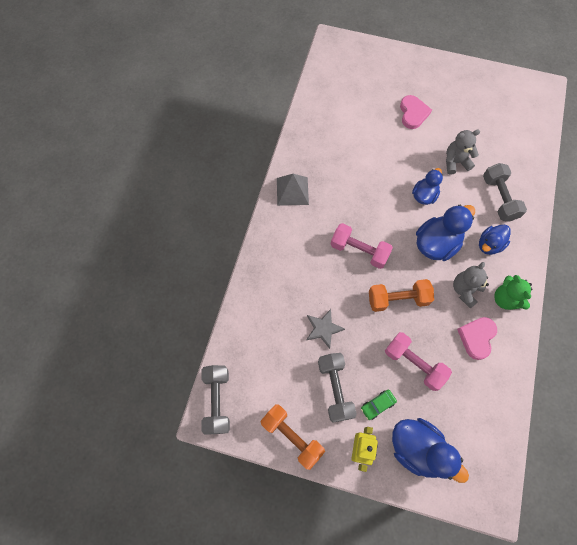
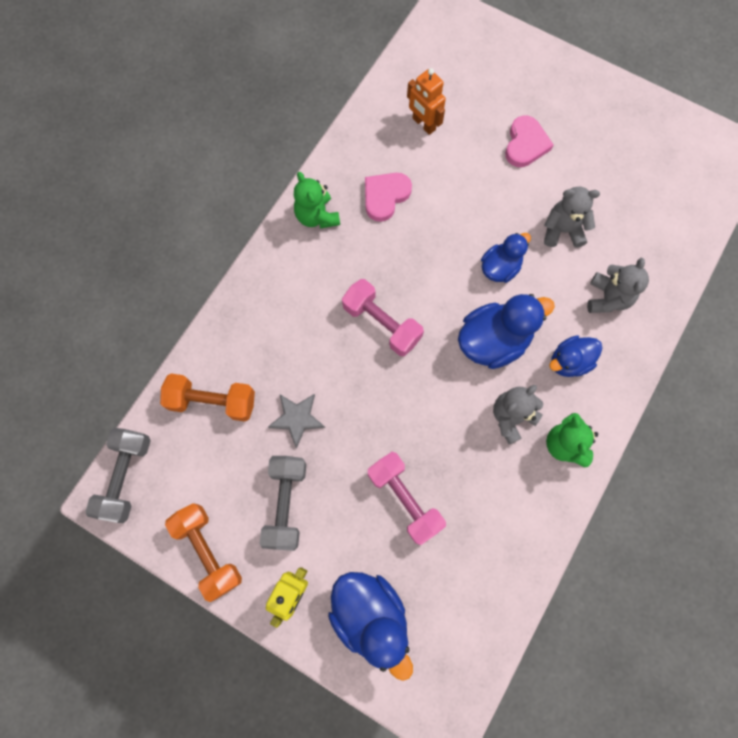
camera: 15 degrees right, 5 degrees up
(292, 191) = (317, 216): grey pyramid -> green teddy bear
(343, 116) = (423, 124): none -> orange robot
(377, 405) = (336, 541): green car -> none
(398, 299) = (412, 405): orange dumbbell -> orange dumbbell (212, 401)
(477, 337) = (505, 487): pink heart -> pink heart (385, 196)
(499, 198) = (607, 298): grey dumbbell -> grey teddy bear

